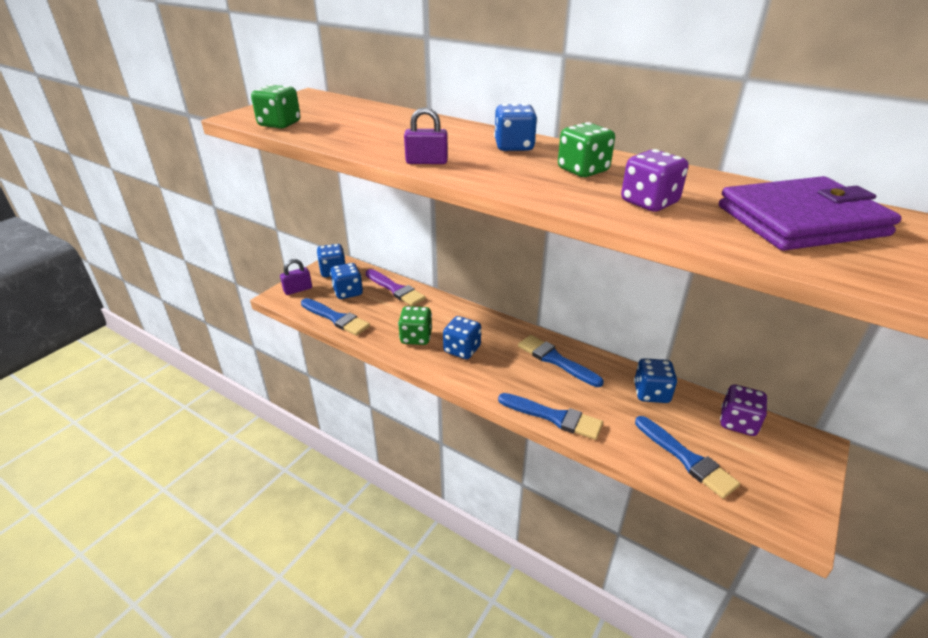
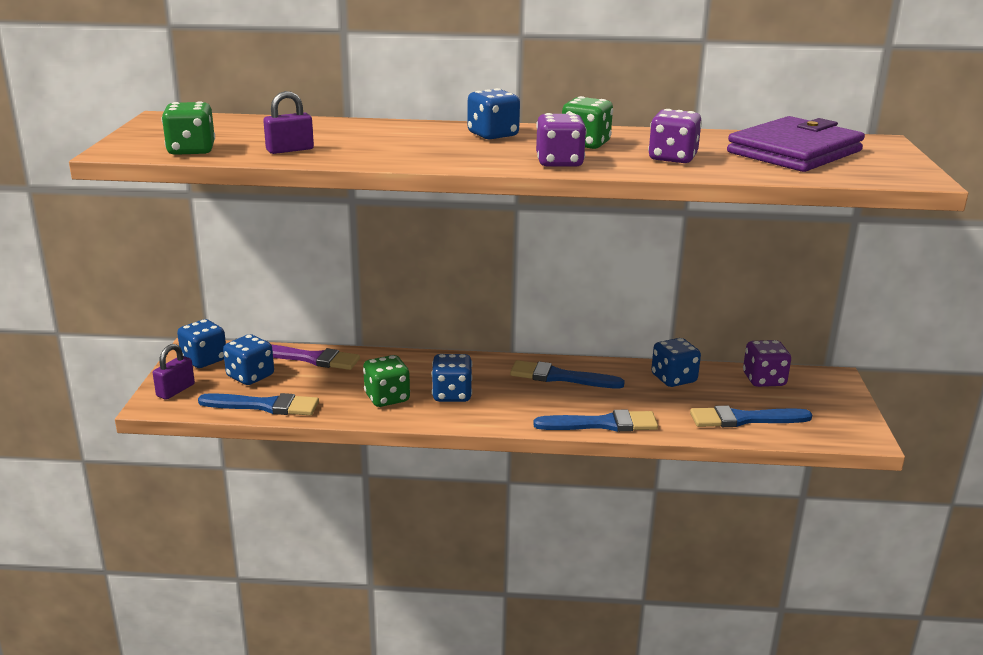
camera: 30 degrees left, 10 degrees down
(426, 162) = (428, 159): purple padlock -> purple padlock (290, 150)
(531, 186) = (559, 163): none -> purple dice
(686, 458) = (744, 419): blue brush -> blue brush turned 150 degrees clockwise

